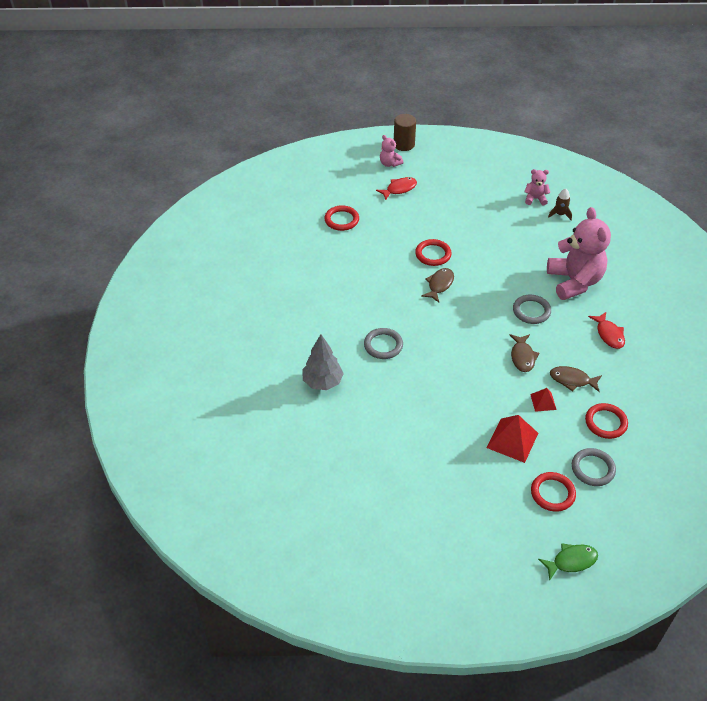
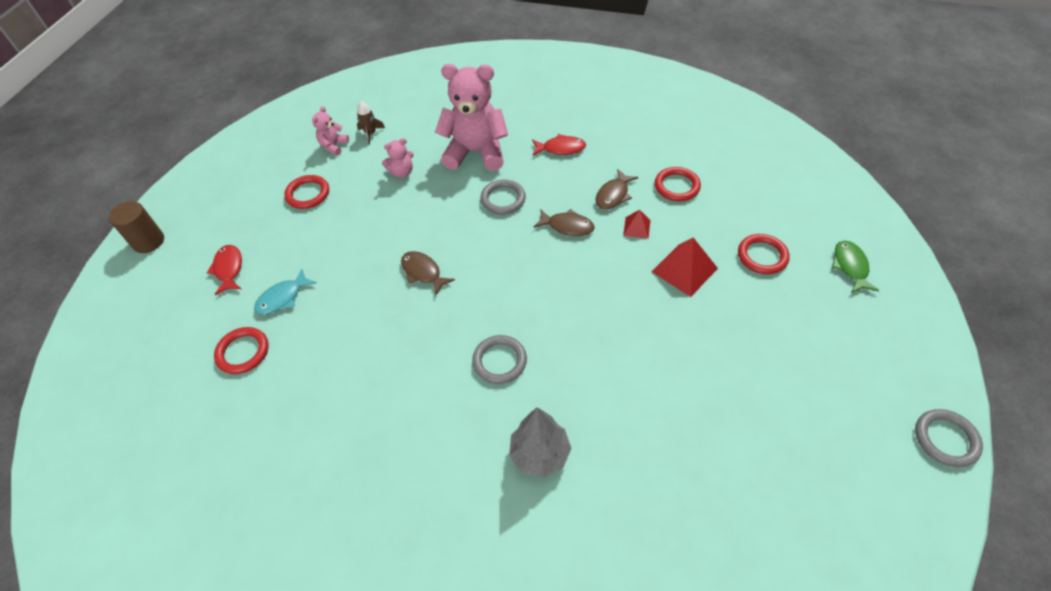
camera: 70 degrees left, 5 degrees up
(388, 222) = (282, 298): none -> turquoise fish
(389, 163) = (173, 267): pink teddy bear -> pink teddy bear (402, 172)
(433, 254) = (368, 265): red ring -> red ring (308, 194)
(593, 469) = (734, 214): grey ring -> grey ring (945, 439)

